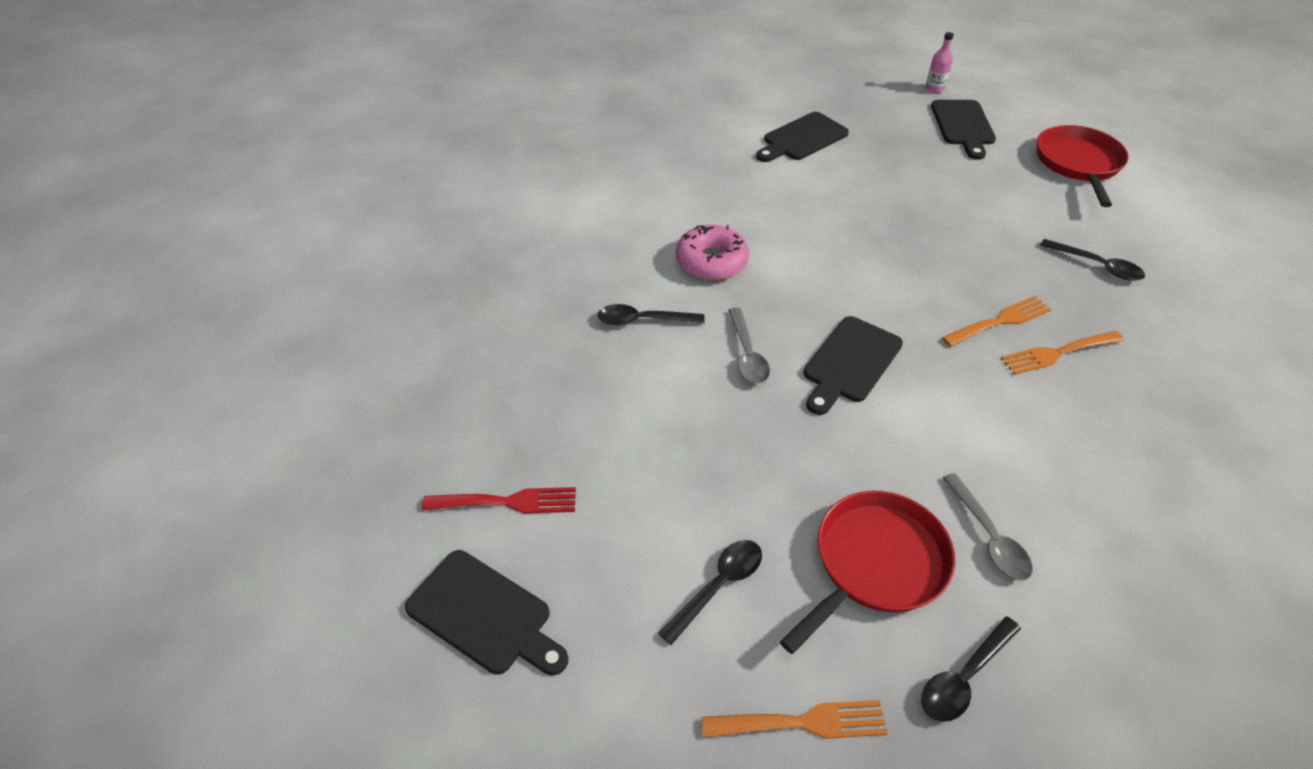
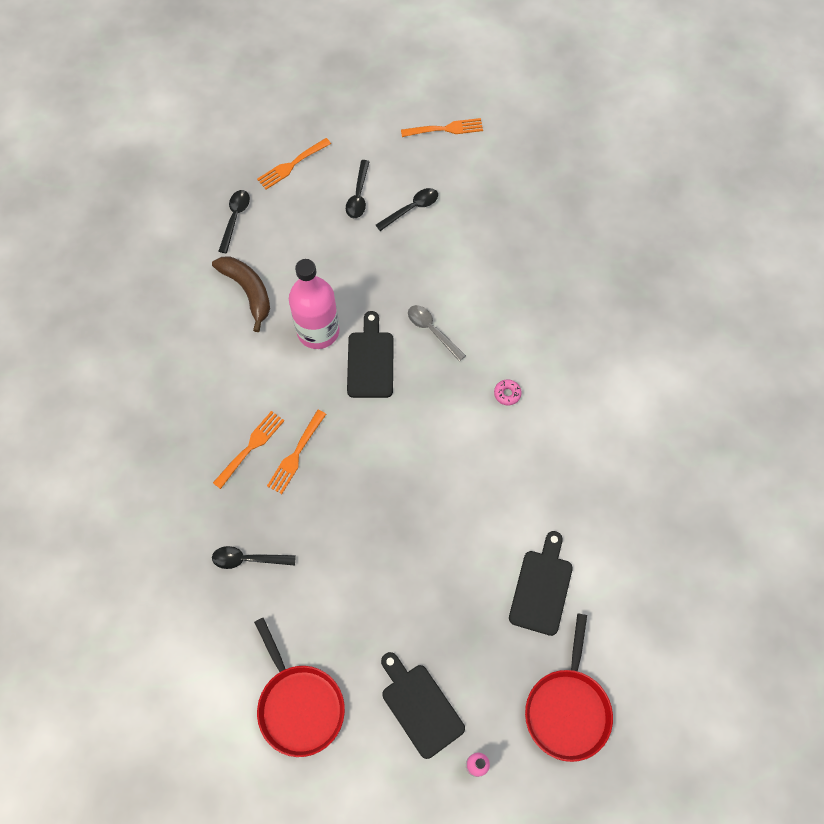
camera: 145 degrees right, 20 degrees up
(484, 615) = (445, 129): black cutting board -> orange fork
(507, 502) = (481, 175): red fork -> none
(643, 320) = (509, 318): black spoon -> black spoon (411, 209)
(711, 261) = (507, 394): pink donut -> pink donut, size x0.48
(875, 564) = (295, 246): red pan -> red pan (567, 709)
(902, 429) = (318, 331): none -> pink bottle
(988, 536) = (248, 291): grey spoon -> brown banana

